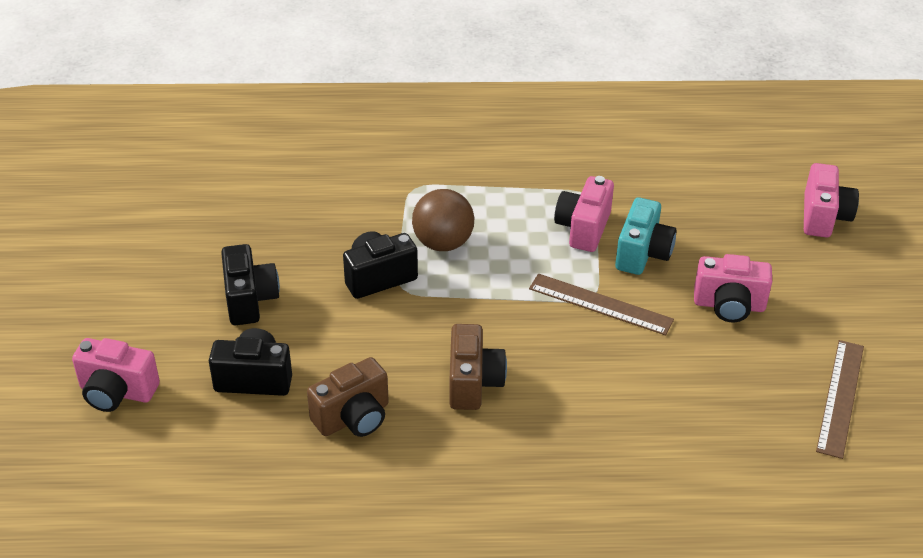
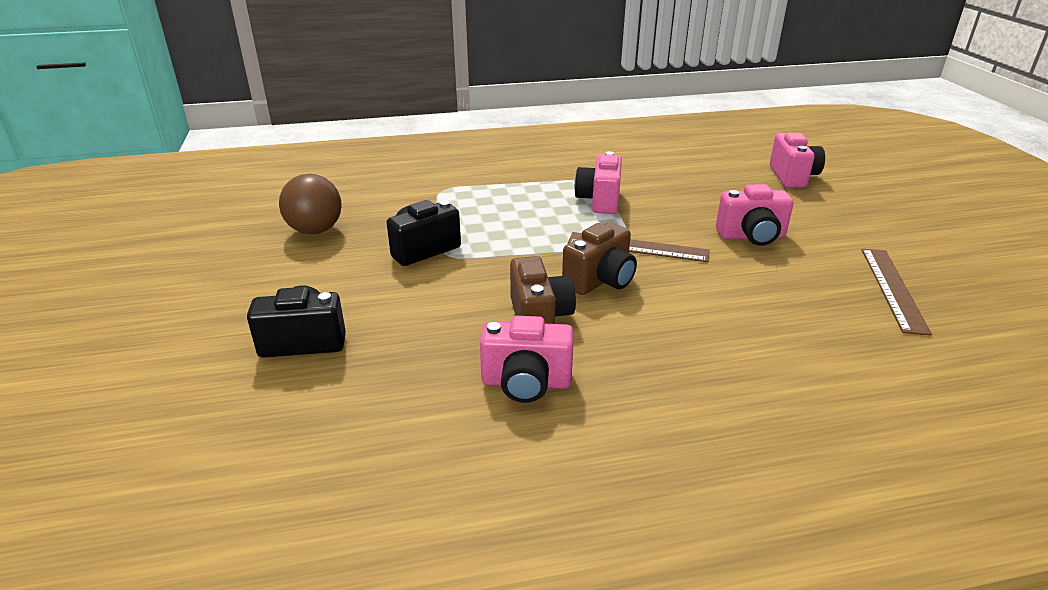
camera: 10 degrees left, 10 degrees down
(117, 392) = (142, 372): pink camera -> pink camera (526, 383)
(250, 300) = (295, 278): black camera -> none
(353, 417) = (419, 362): brown camera -> brown camera (600, 280)
(443, 243) = (478, 221): brown ball -> brown ball (315, 230)
(642, 253) = (658, 211): turquoise camera -> none

